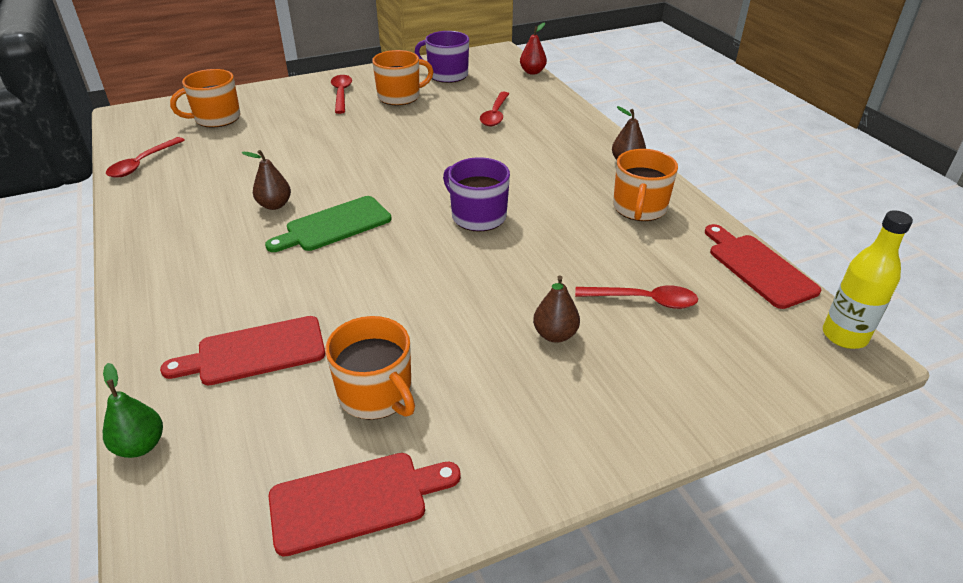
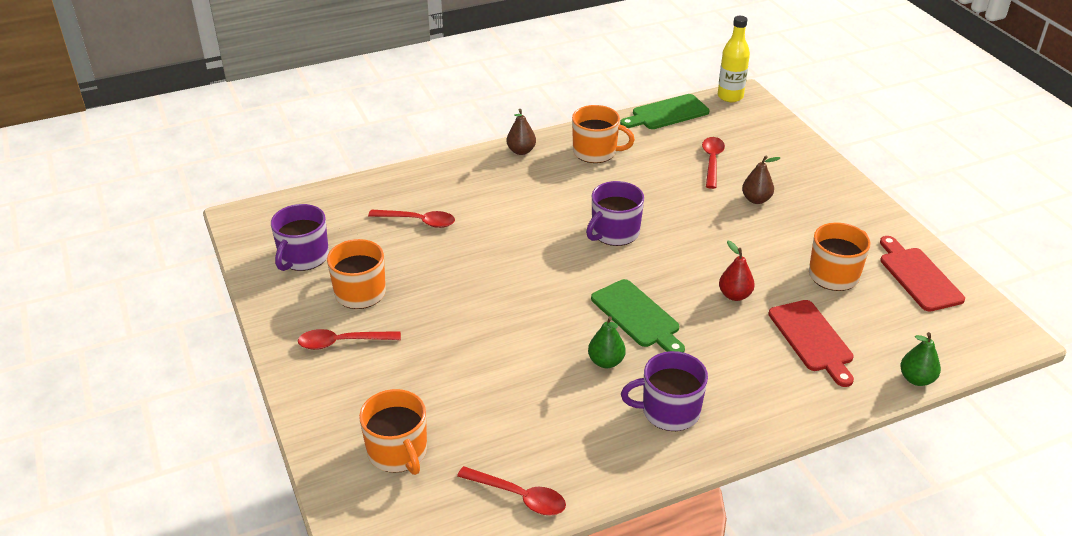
camera: 90 degrees left, 0 degrees up
(192, 237) = (669, 411): none -> purple mug
(274, 205) = (606, 362): brown pear -> green pear
(532, 72) = (311, 194): red pear -> red pear (734, 295)
(758, 268) = (667, 113): red cutting board -> green cutting board

